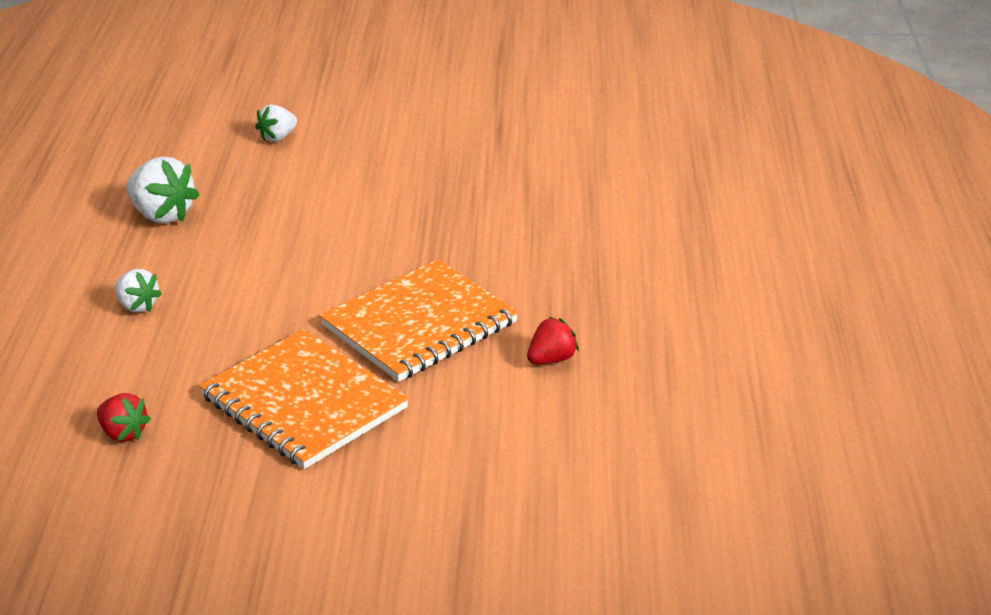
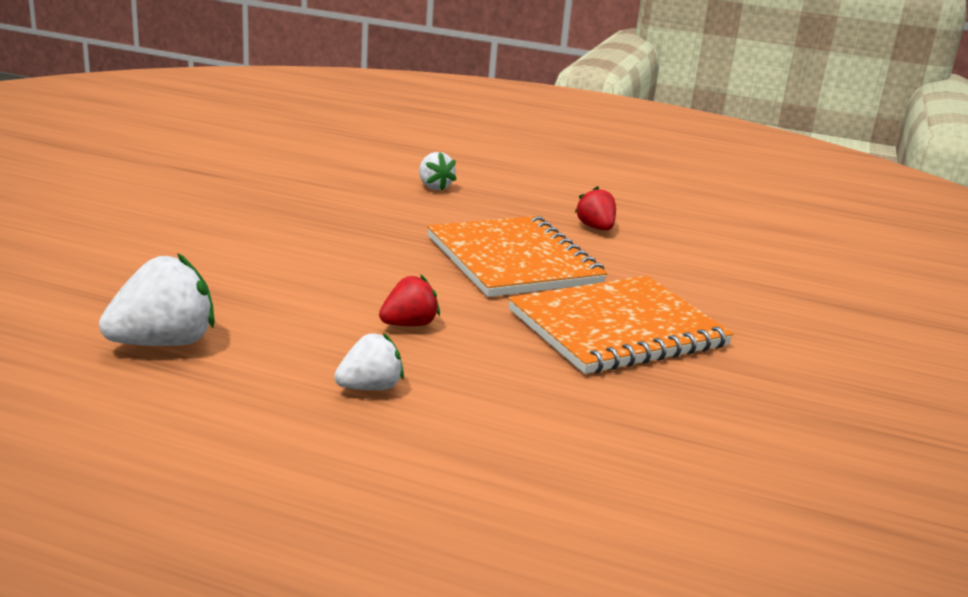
camera: 75 degrees left, 10 degrees down
(123, 433) = (638, 431): red strawberry -> red strawberry (409, 325)
(277, 137) = (64, 254): white strawberry -> white strawberry (434, 187)

